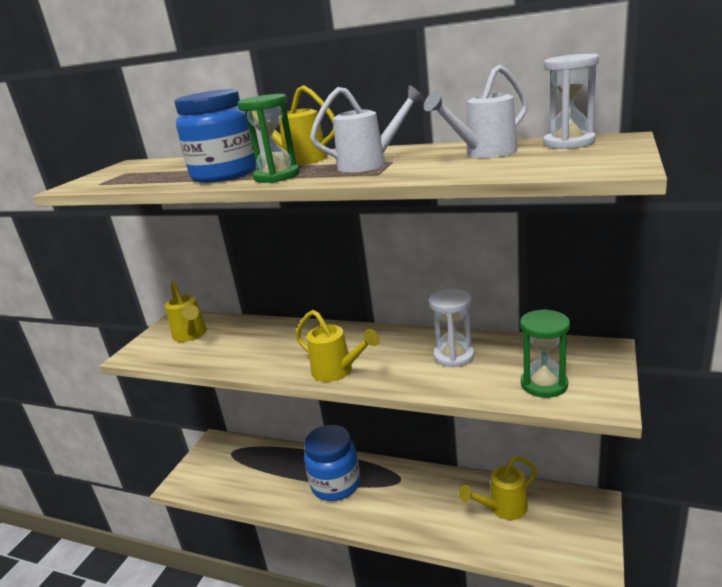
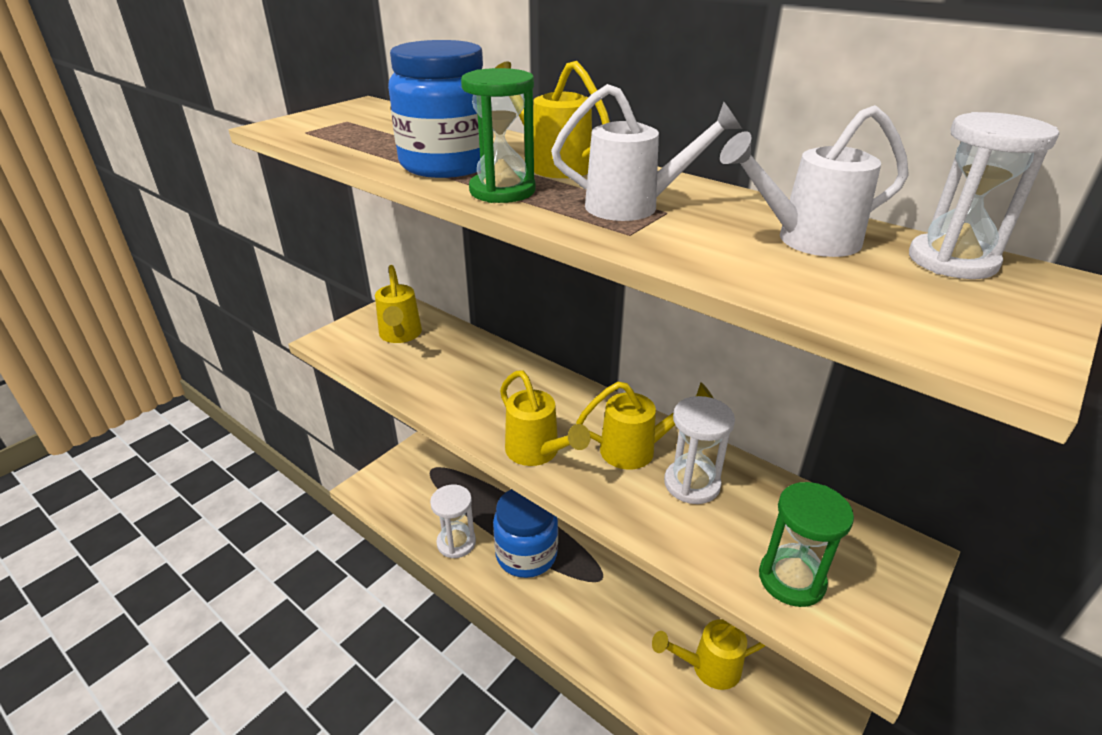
camera: 15 degrees right, 10 degrees up
(276, 495) = (456, 543): none -> white hourglass
(407, 349) = (637, 449): none -> yellow watering can

